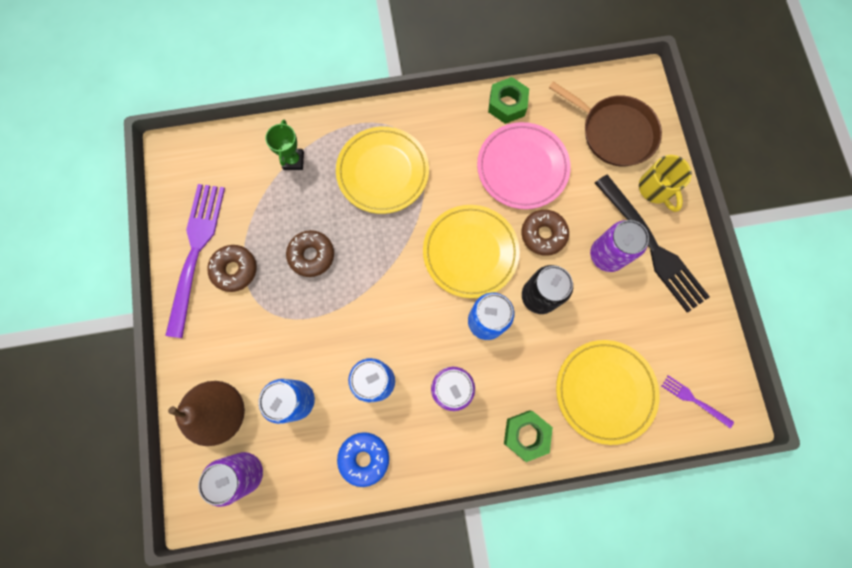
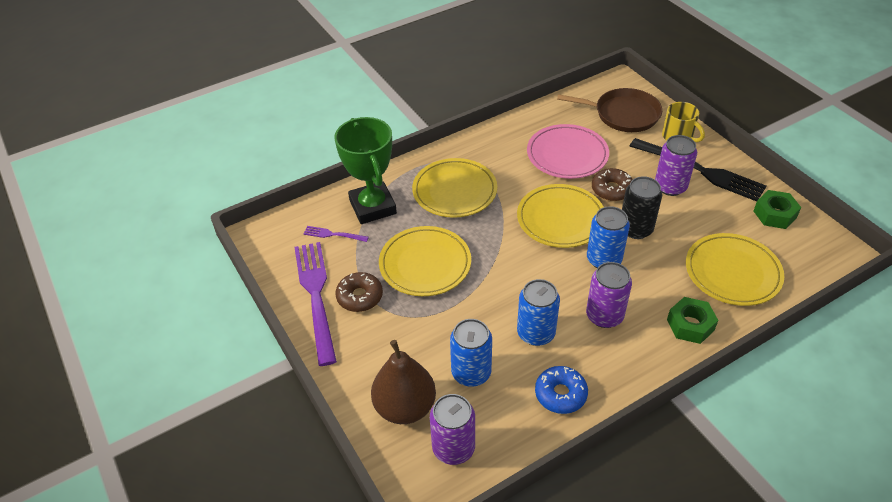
camera: 20 degrees left, 30 degrees down
(293, 161) = (373, 207): green trophy -> green trophy, size x2.05
(311, 255) = (425, 264): brown donut -> yellow plate
(507, 104) = (530, 122): green nut -> green nut (774, 214)
(694, 400) = (805, 254): purple fork -> purple fork (333, 234)

